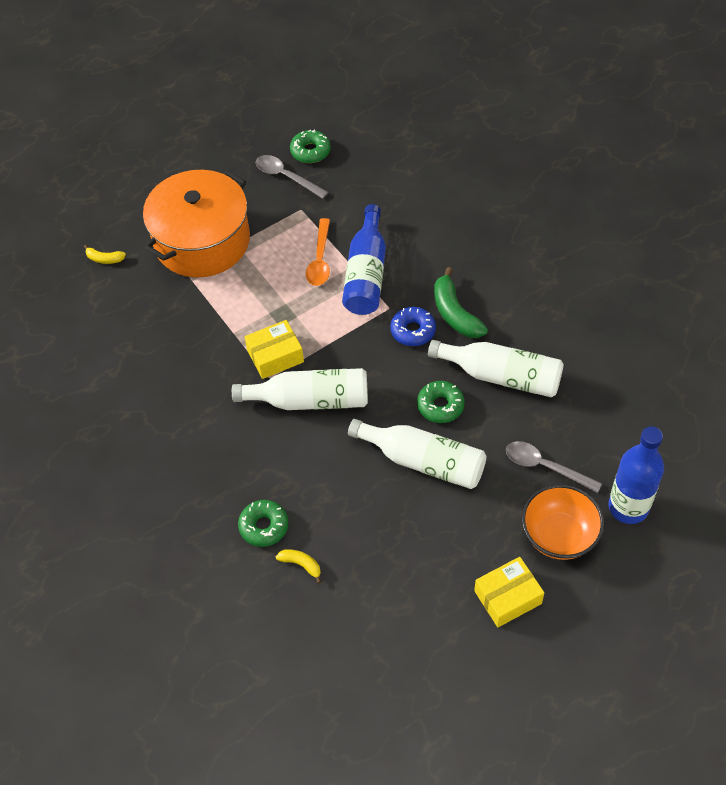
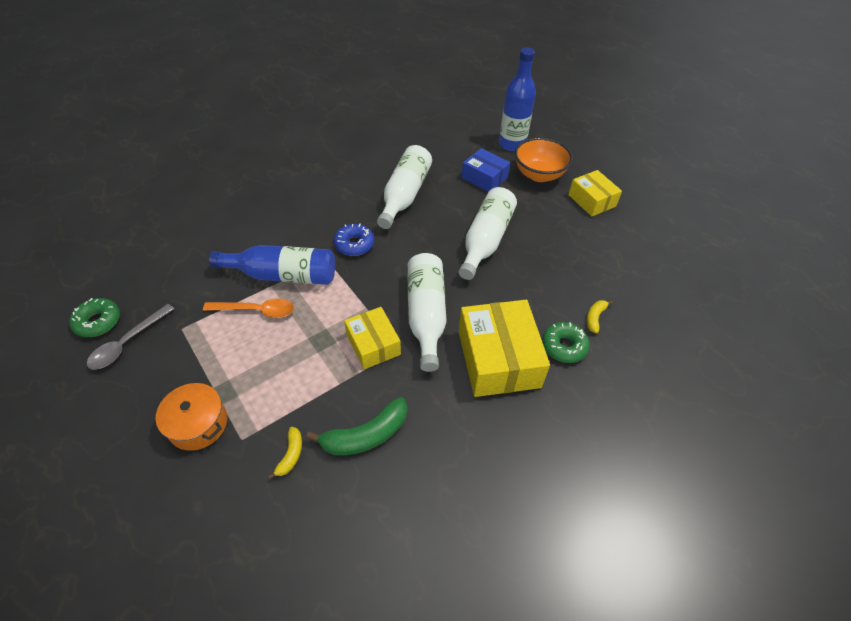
camera: 95 degrees left, 5 degrees down
(104, 259) = (194, 546): yellow banana -> yellow banana (291, 455)
(202, 241) = (198, 424): orange pot -> orange pot, size x0.50
(252, 463) = (498, 359): none -> yellow box
(440, 406) = (432, 229): green donut -> none
(455, 313) = (339, 218): green banana -> green banana (366, 435)
(545, 466) = (484, 178): grey spoon -> blue box

